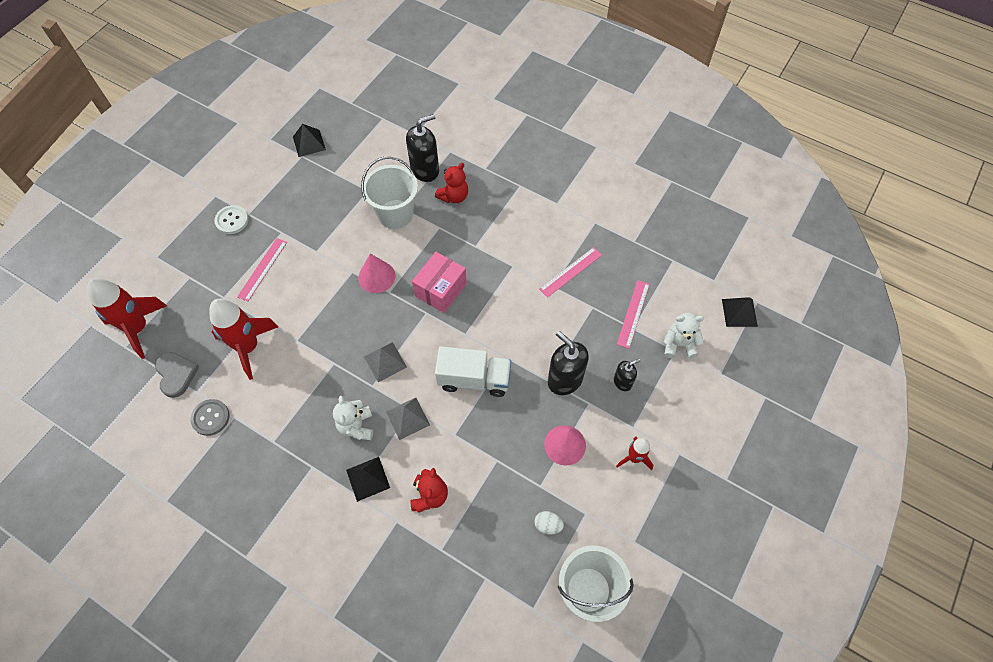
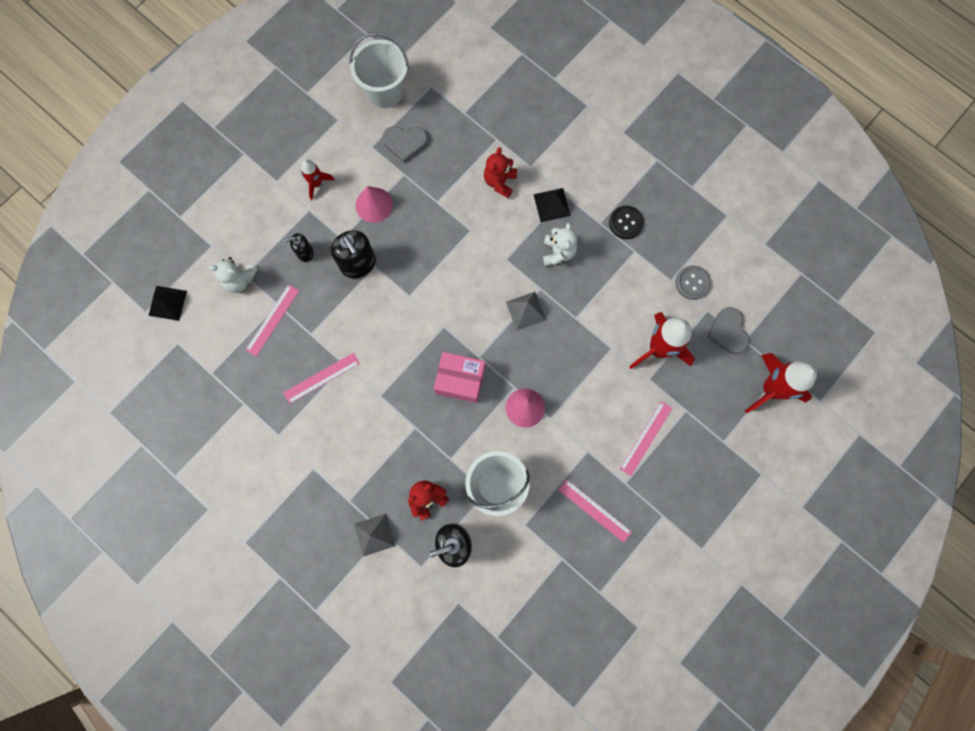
camera: 170 degrees left, 15 degrees up
(232, 220) = (681, 509): white button -> none
(283, 471) = (626, 223): none -> black button
(308, 209) = (594, 510): none -> pink ruler
(309, 143) = (590, 612): black pyramid -> none
(407, 418) = (510, 252): grey pyramid -> grey pyramid (375, 534)
(440, 289) = (460, 380): pink box -> pink box turned 60 degrees clockwise
(474, 379) = (443, 279): white truck -> none
(548, 525) = (405, 143): white egg -> grey heart

